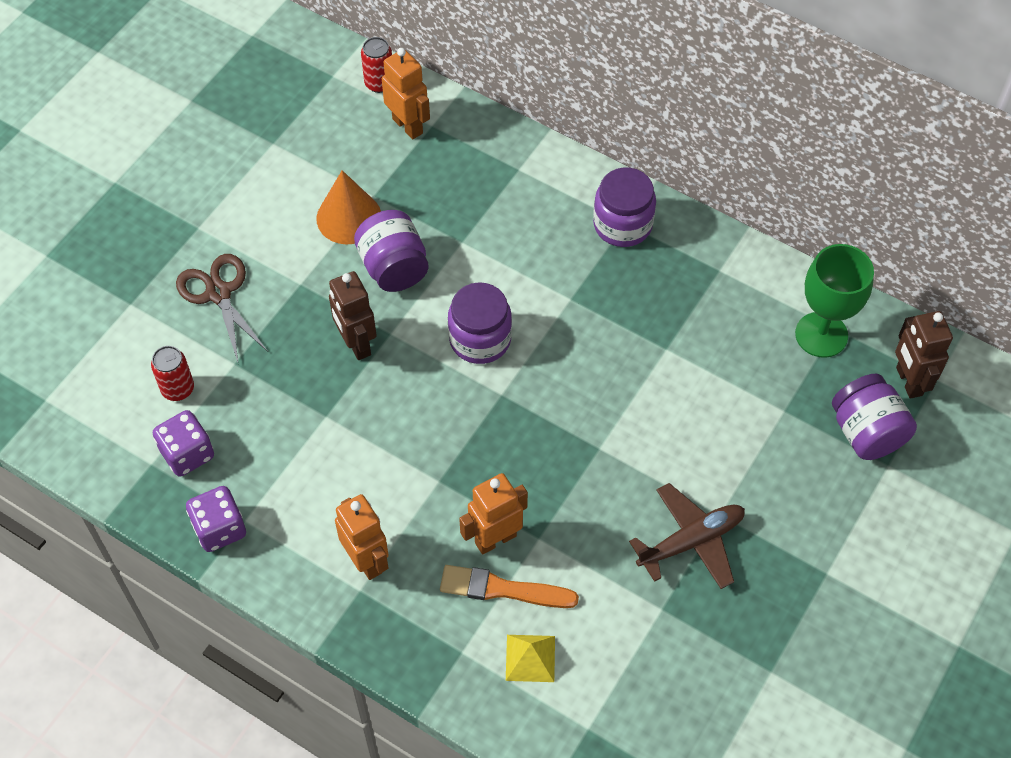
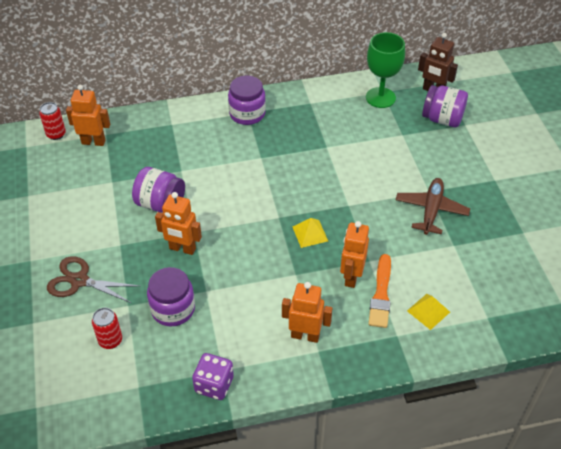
camera: 45 degrees left, 10 degrees down
(187, 454) = (153, 365): purple dice -> none
(349, 217) = (110, 199): orange cone -> none
(356, 344) = (182, 249): brown robot -> orange robot
(480, 339) = (240, 203): purple jar -> purple jar (173, 309)
(503, 589) = (381, 294): orange brush -> orange brush turned 45 degrees counterclockwise
(512, 445) = (310, 233): none -> yellow pyramid

